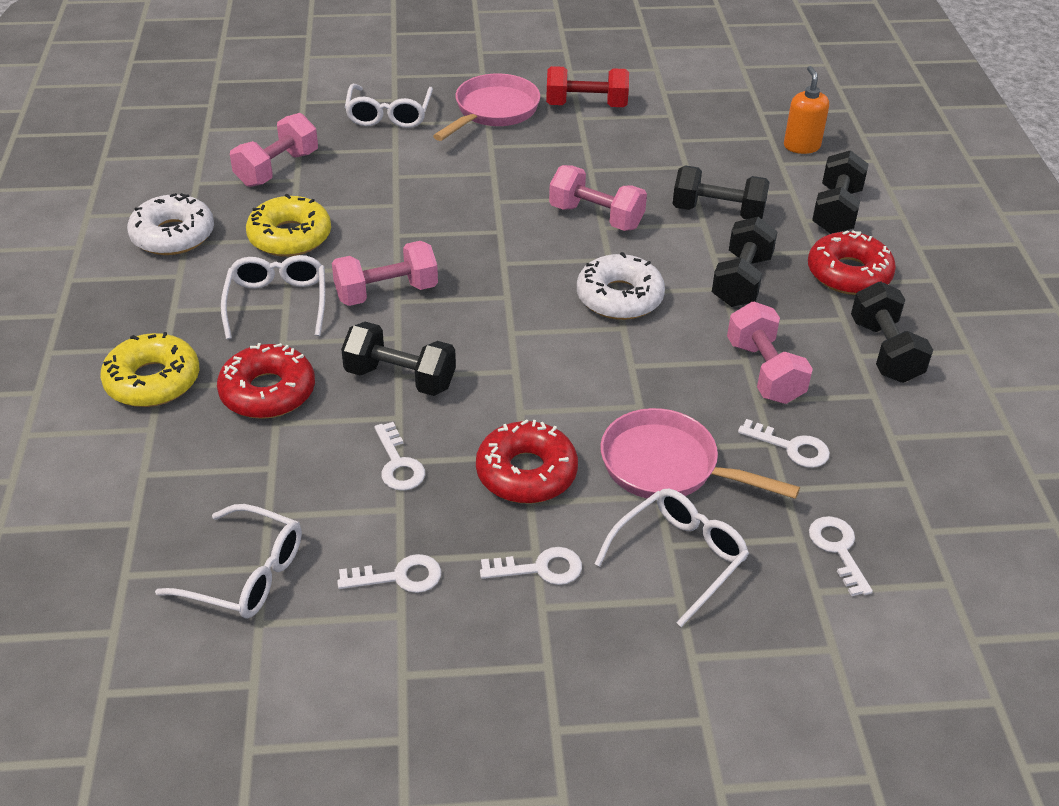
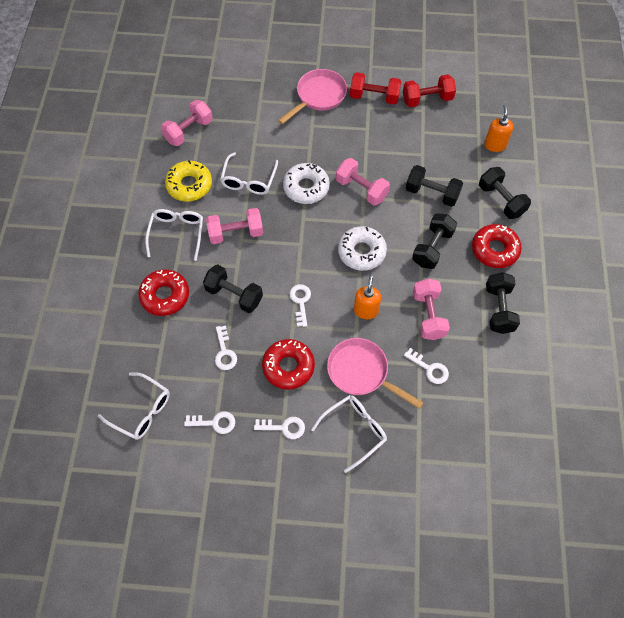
camera: 10 degrees right, 20 degrees up
(153, 381) = (107, 281): yellow donut -> none
(173, 235) = (127, 177): white donut -> white donut (306, 187)
(389, 115) = (257, 93): white glasses -> white glasses (249, 180)
(650, 376) = (366, 310): none -> orange soap dispenser
(673, 102) = (427, 99): none -> red dumbbell
(836, 211) = (501, 200): black dumbbell -> black dumbbell turned 60 degrees counterclockwise
(838, 550) = (436, 437): white key -> white key (300, 302)

